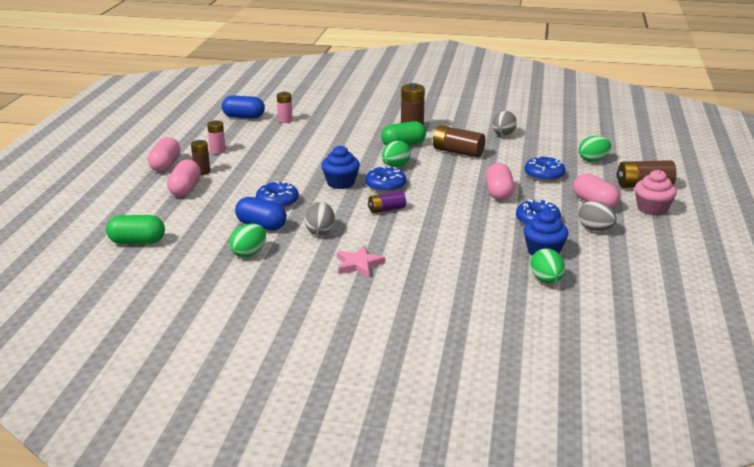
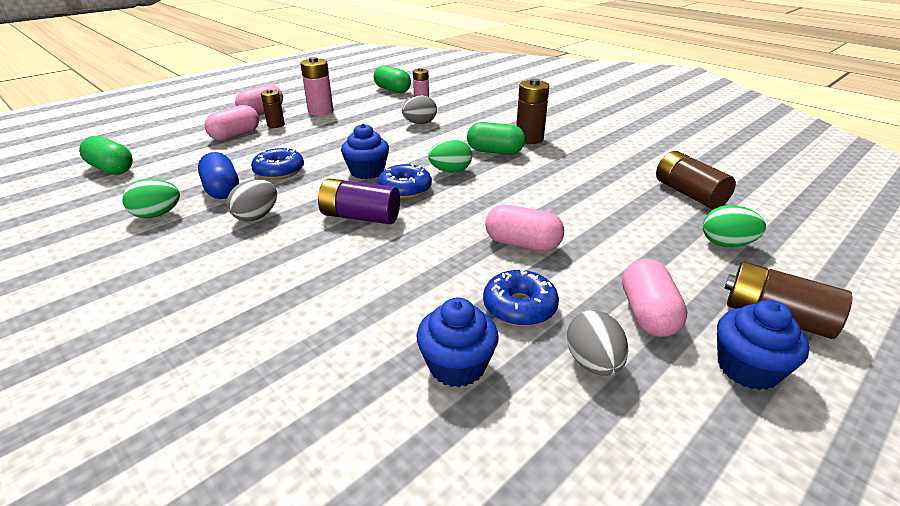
camera: 35 degrees right, 5 degrees up
(217, 151) = (320, 111): pink battery -> pink battery, size x1.56
(243, 117) = (392, 90): blue capsule -> green capsule
(359, 264) = (216, 274): pink star -> none
(386, 209) = (360, 217): purple battery -> purple battery, size x1.56
(457, 152) = (545, 176): brown battery -> brown battery (689, 194)
(498, 193) = (522, 244): pink capsule -> pink capsule turned 75 degrees clockwise
(503, 135) = (631, 172): grey egg -> grey egg (420, 123)
(544, 175) = (620, 241): blue donut -> none
(546, 280) = (386, 426): green egg -> none
(652, 209) = (747, 368): pink cupcake -> blue cupcake

